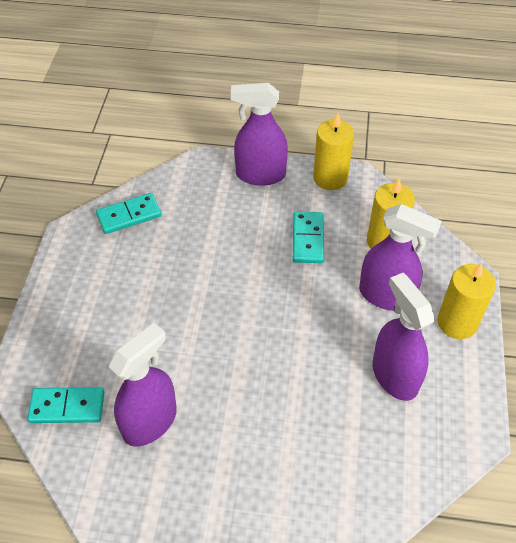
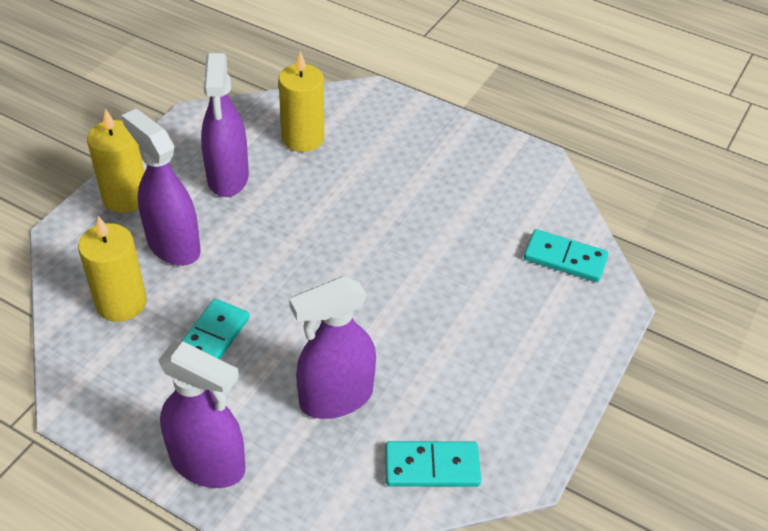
camera: 160 degrees left, 5 degrees down
(150, 422) = (484, 219): purple spray bottle -> purple spray bottle (335, 398)
(330, 178) = (113, 418): yellow candle -> yellow candle (303, 138)

